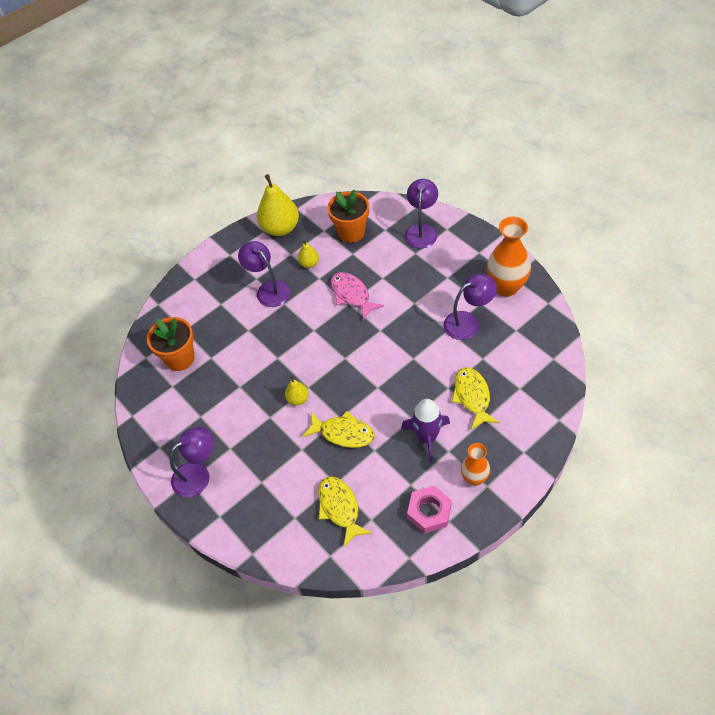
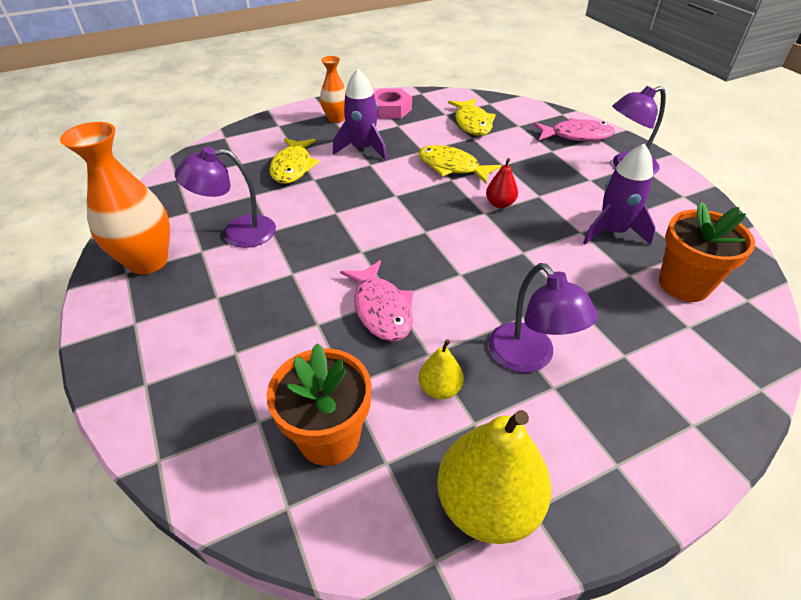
camera: 170 degrees left, 10 degrees down
(218, 392) = (612, 231): none -> purple rocket
(238, 513) = (576, 136): none -> pink fish
(298, 399) = (500, 204): yellow pear -> red pear
(421, 230) = (191, 395): purple lamp -> none

